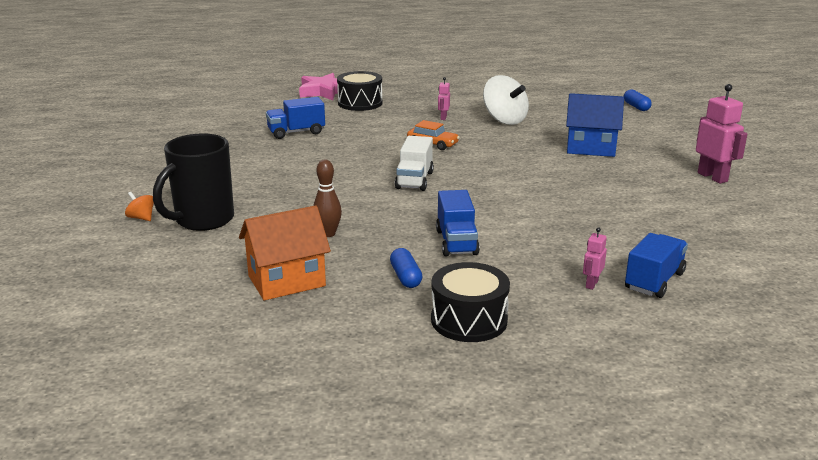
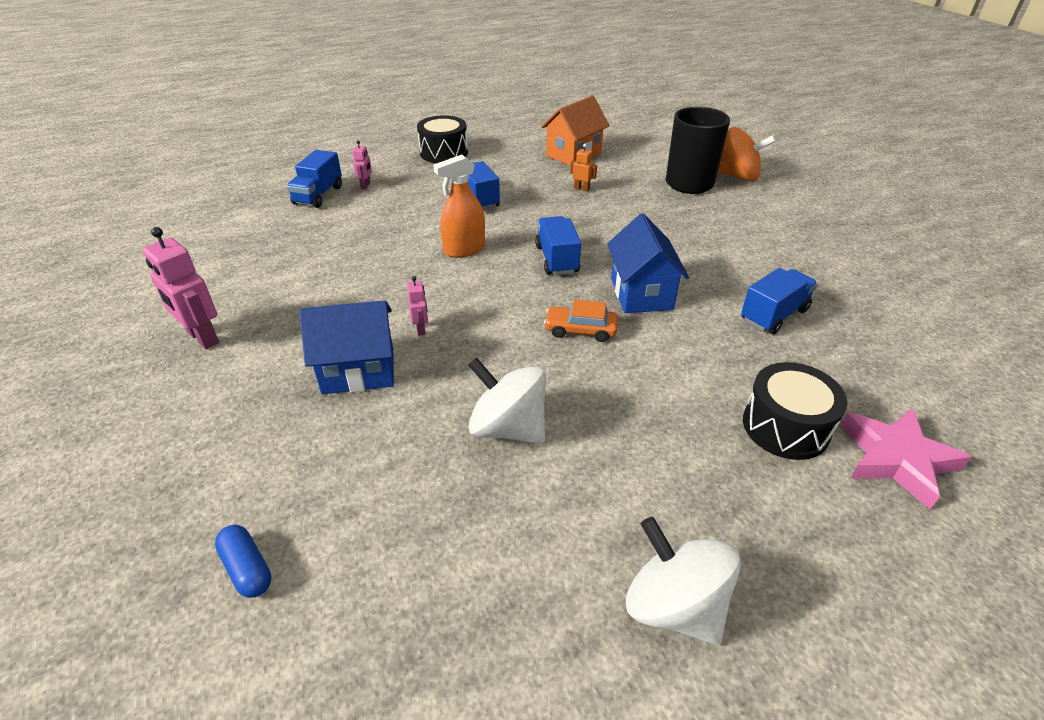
camera: 160 degrees right, 15 degrees up
(141, 218) = (737, 176): orange spinning top -> orange spinning top, size x2.13
(328, 234) = (581, 189): brown bowling pin -> orange robot
(370, 153) = (641, 293): none -> blue house
(406, 277) = (498, 169): blue capsule -> none
(414, 180) = (556, 259): white truck -> blue truck
(443, 118) = (611, 409): pink robot -> pink robot (421, 329)
(463, 83) = (674, 605): none -> white spinning top
(492, 199) = (464, 249): none -> orange spray bottle

